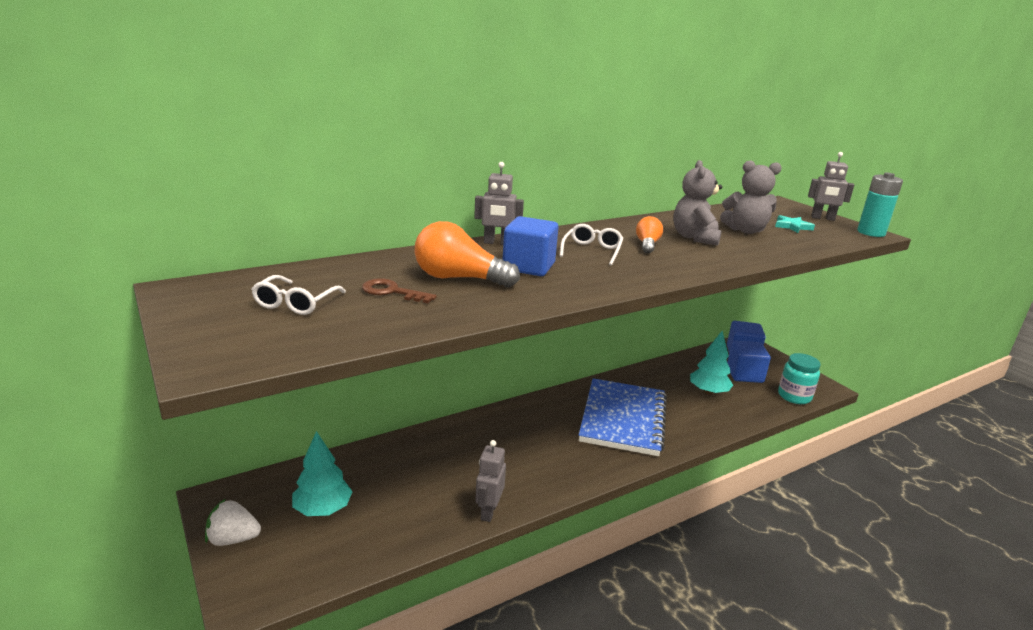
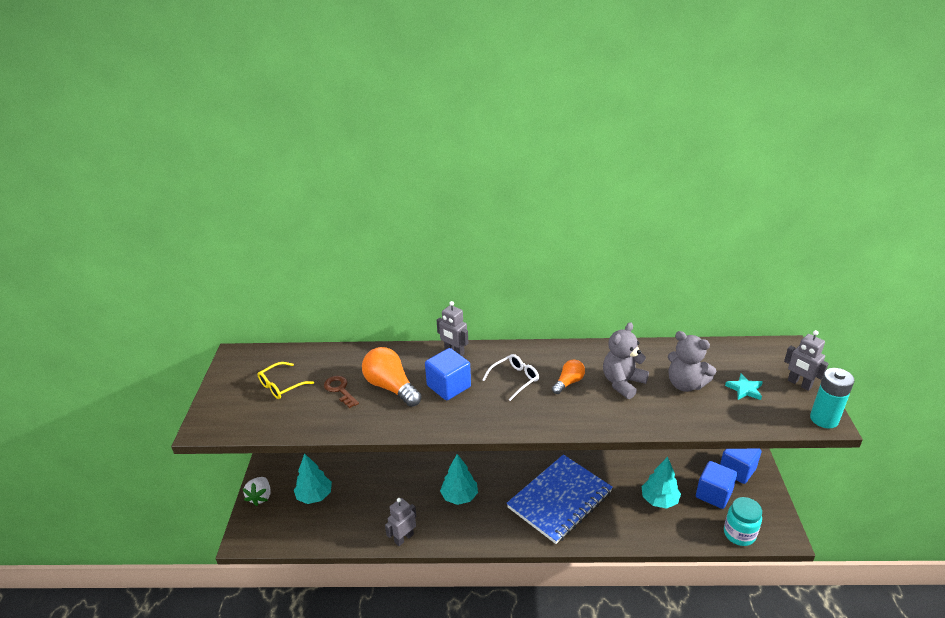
camera: 35 degrees right, 10 degrees up
(233, 539) = (260, 497): white strawberry -> white strawberry turned 120 degrees counterclockwise
(296, 303) = (281, 386): white glasses -> yellow glasses
(516, 449) = (459, 496): none -> turquoise tree

